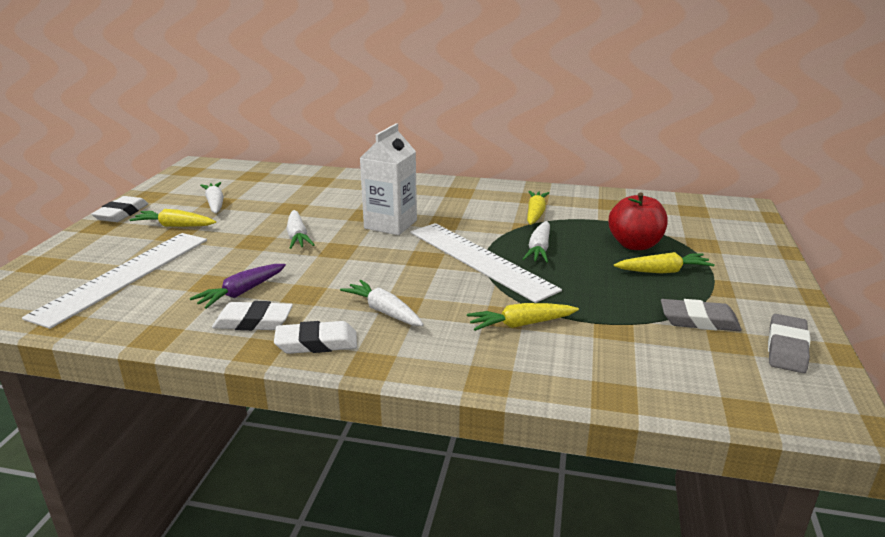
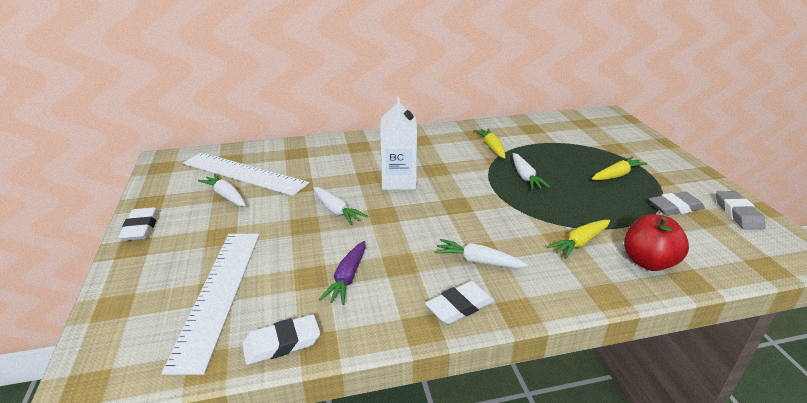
camera: 25 degrees left, 5 degrees up
(175, 226) = (211, 228): yellow carrot -> none
(253, 322) = (388, 303): white eraser -> white eraser (282, 343)
(479, 260) = (496, 196): white ruler -> white ruler (244, 173)
(634, 245) = (579, 158): red apple -> red apple (648, 262)

